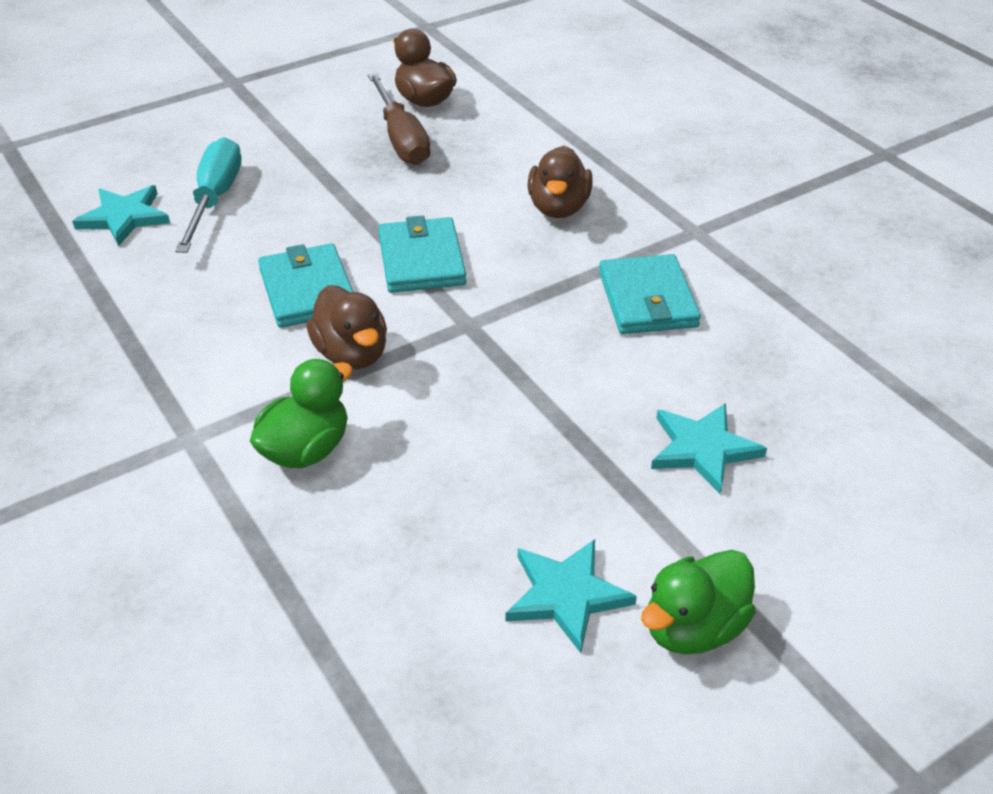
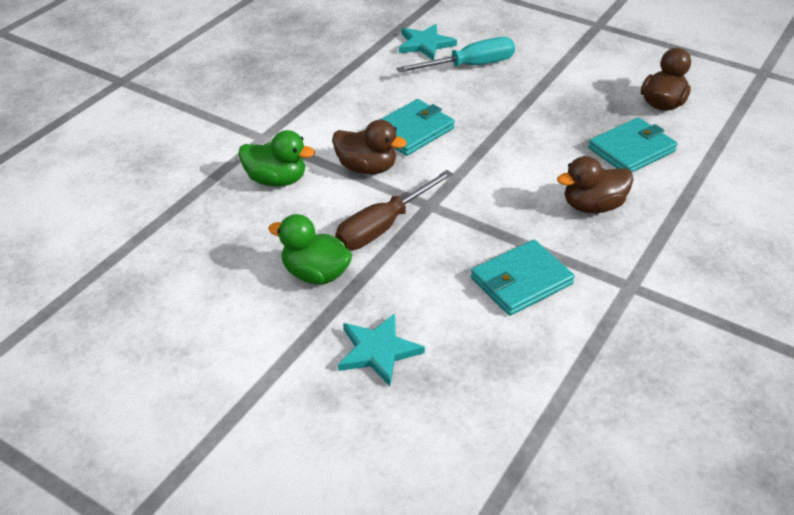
camera: 65 degrees right, 0 degrees up
(352, 354) = (367, 168): brown duck -> brown duck turned 105 degrees counterclockwise
(401, 139) = (604, 110): brown screwdriver -> brown screwdriver (383, 226)
(421, 260) = (478, 164): turquoise wallet -> turquoise wallet (631, 149)
(566, 595) = (214, 320): turquoise star -> none
(693, 628) = (213, 385): green duck -> green duck (315, 274)

